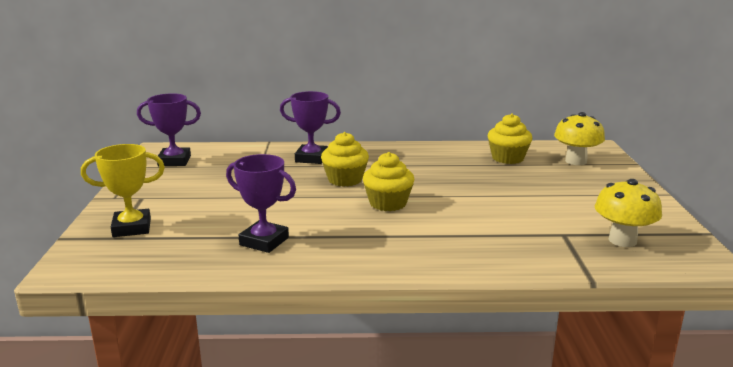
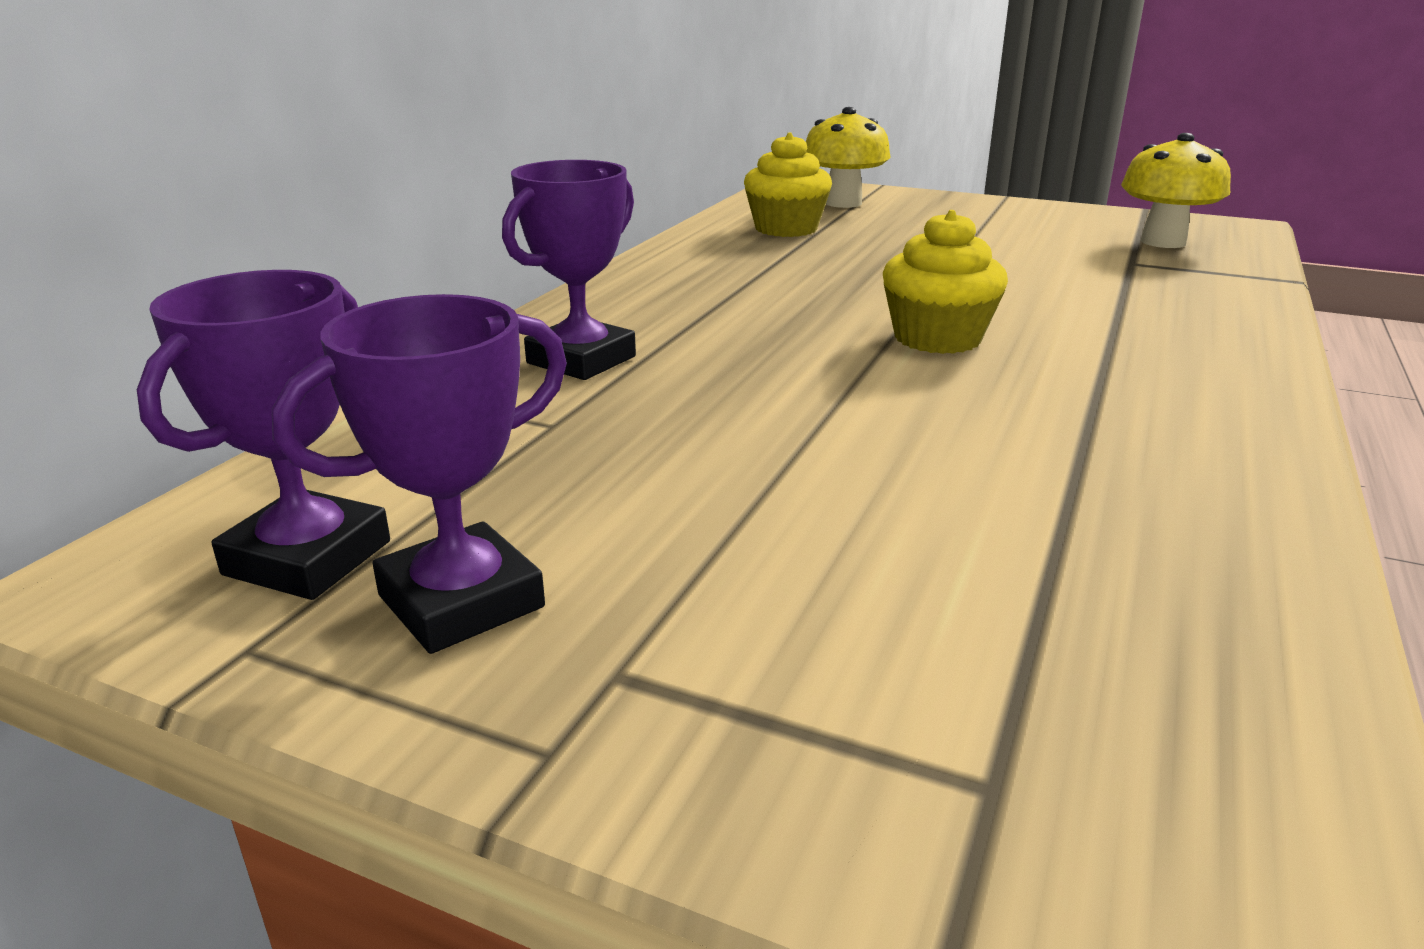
camera: 65 degrees left, 5 degrees up
(132, 228) = (917, 727): yellow trophy -> none
(264, 241) = (1107, 493): purple trophy -> purple trophy (461, 601)
(345, 179) = (766, 351): yellow cupcake -> none

